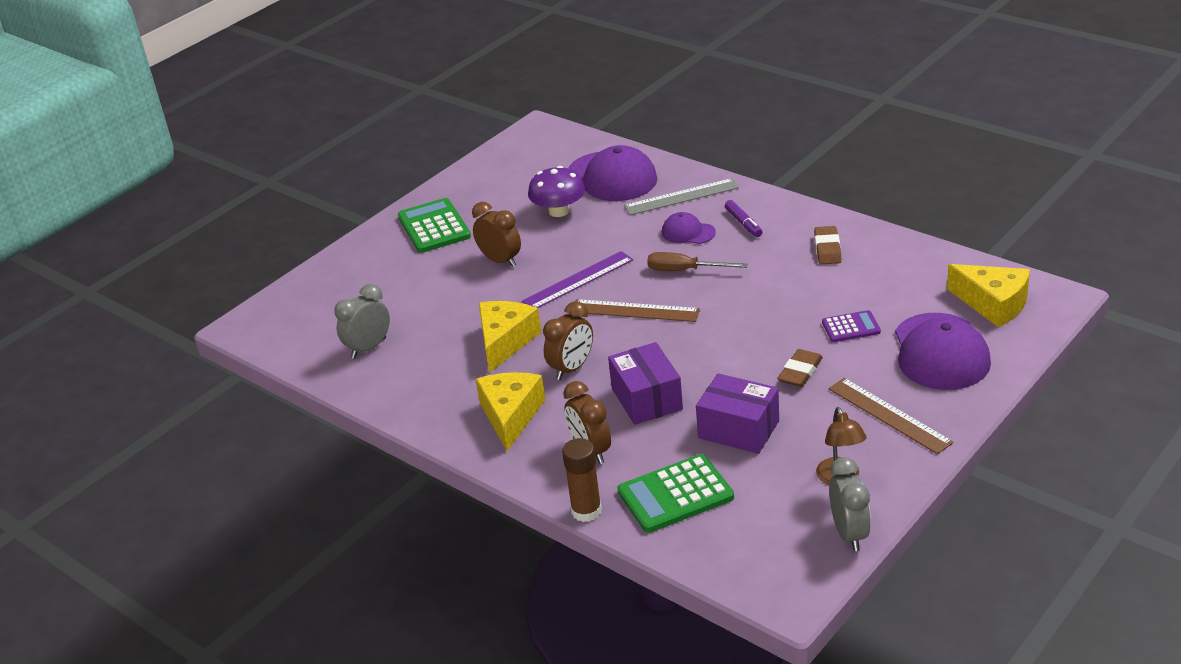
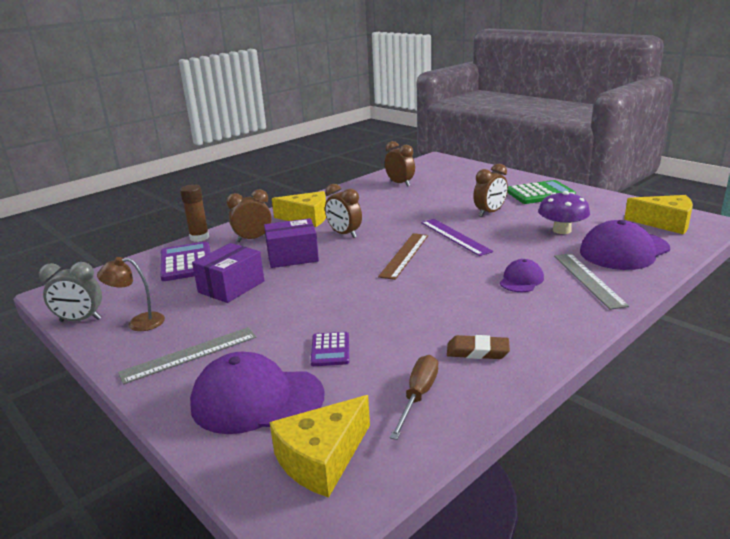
camera: 95 degrees right, 10 degrees down
(369, 348) = (400, 184): grey clock -> brown clock
(505, 342) = (387, 215): yellow cheese -> yellow cheese (665, 223)
(675, 494) = (186, 262): green calculator -> purple calculator
(685, 270) = (457, 276): brown screwdriver -> brown screwdriver (418, 396)
(743, 223) = (535, 307): purple marker -> none
(800, 372) = (281, 317): brown eraser -> none
(889, 415) = (189, 354): brown ruler -> grey ruler

